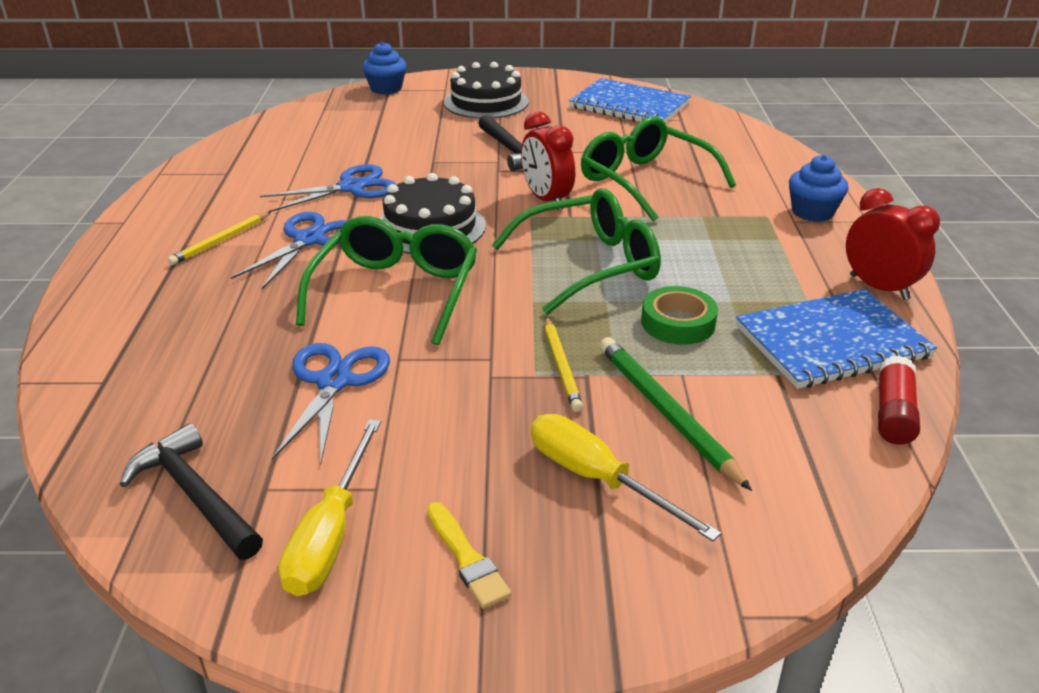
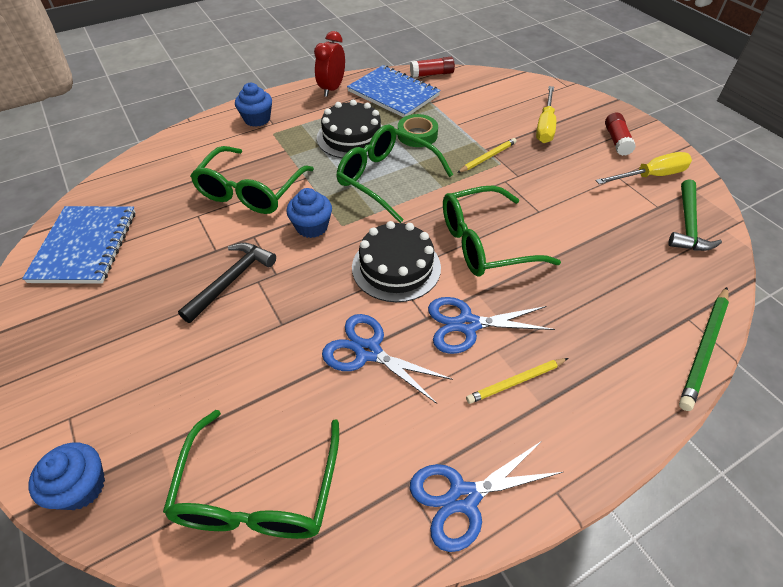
camera: 120 degrees left, 15 degrees up
(195, 495) = (687, 224): black hammer -> green hammer
(221, 241) = (516, 381): yellow pencil -> yellow pencil turned 150 degrees clockwise
(302, 129) = (258, 492): none -> green glasses
(334, 382) = (579, 223): blue scissors -> blue scissors (463, 497)
(467, 558) = (616, 141): yellow brush -> red glue stick
(486, 102) = (105, 356): black cake -> black cake (352, 137)
(546, 200) = (312, 227): red clock -> blue cupcake
(666, 413) = (488, 121): green pencil -> green pencil (704, 348)

